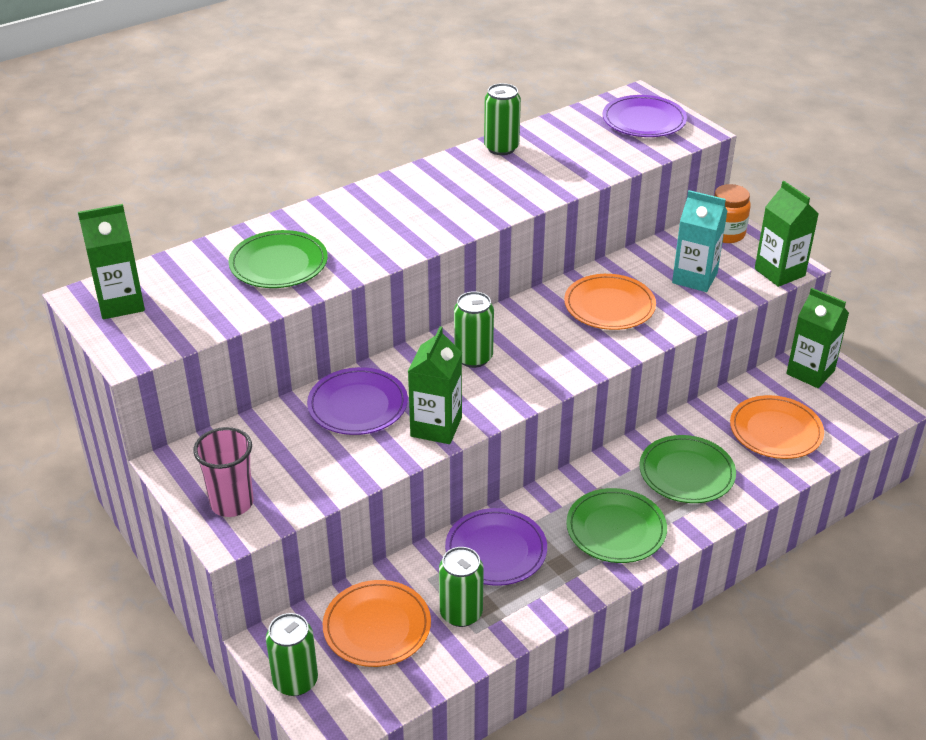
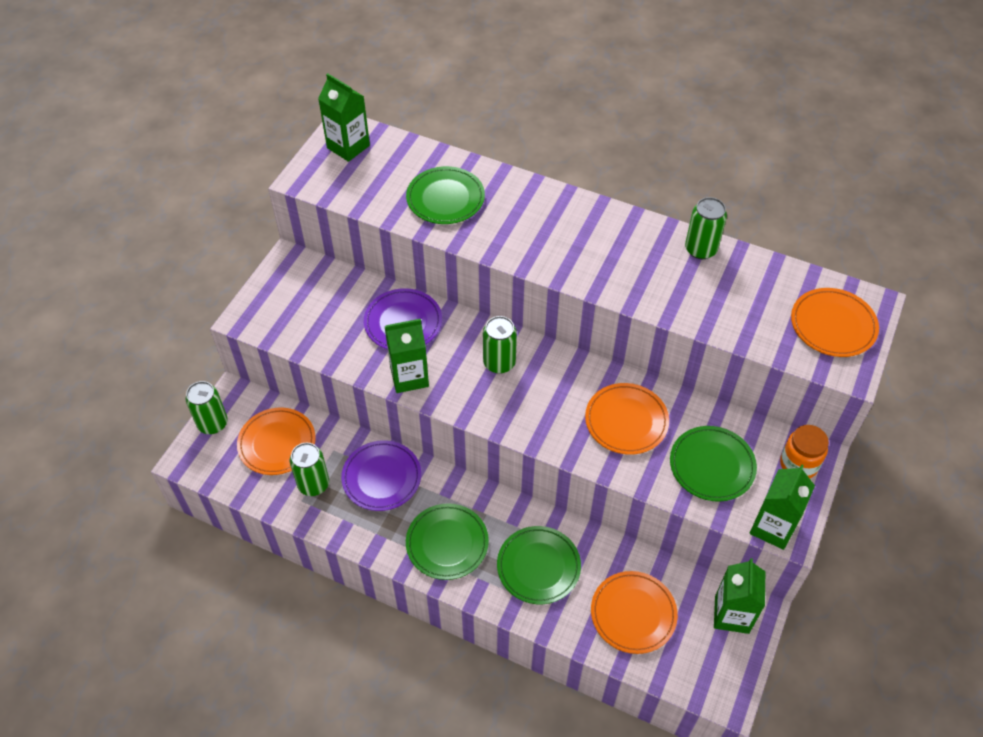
camera: 60 degrees right, 15 degrees up
(232, 503) = (272, 307): pink cup -> none
(644, 121) = (833, 325): purple plate -> orange plate
(694, 278) = (712, 465): turquoise carton -> green plate

